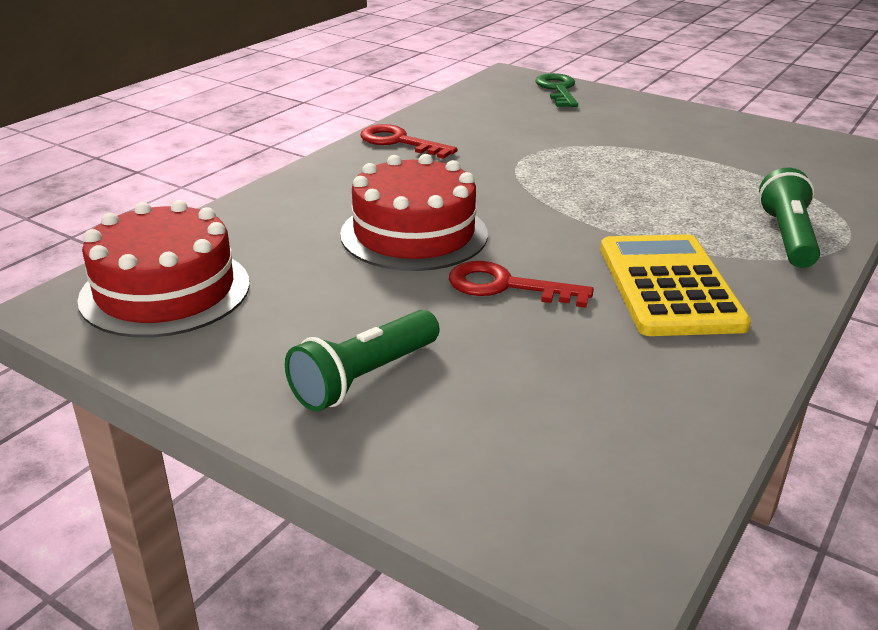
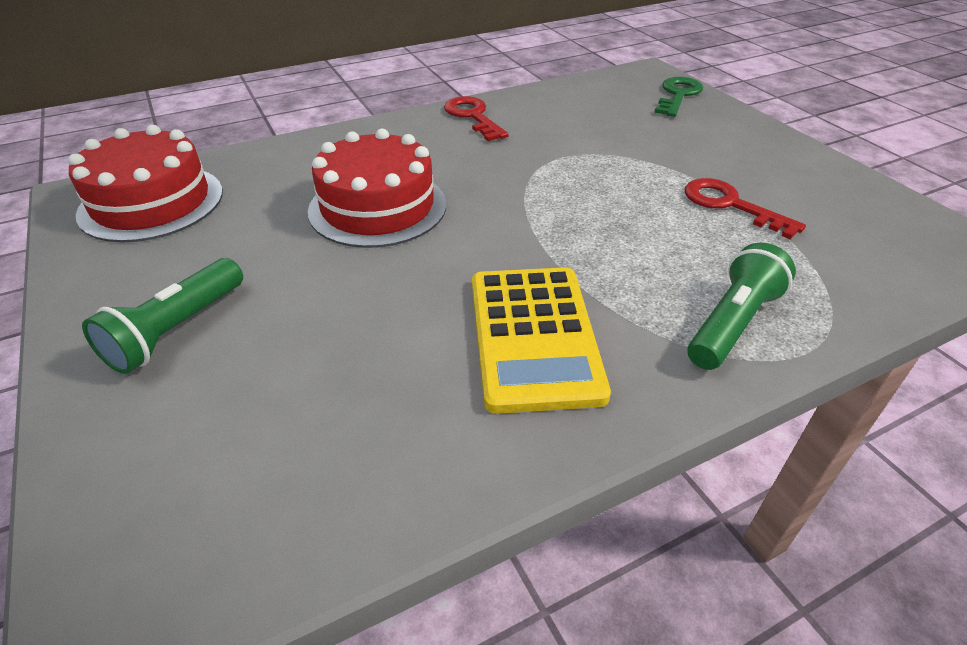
camera: 30 degrees right, 10 degrees up
(364, 377) = (176, 330): green flashlight -> green flashlight turned 45 degrees counterclockwise
(506, 286) = (387, 283): red key -> red key (730, 205)
(669, 286) = (534, 336): yellow calculator -> yellow calculator turned 150 degrees clockwise

